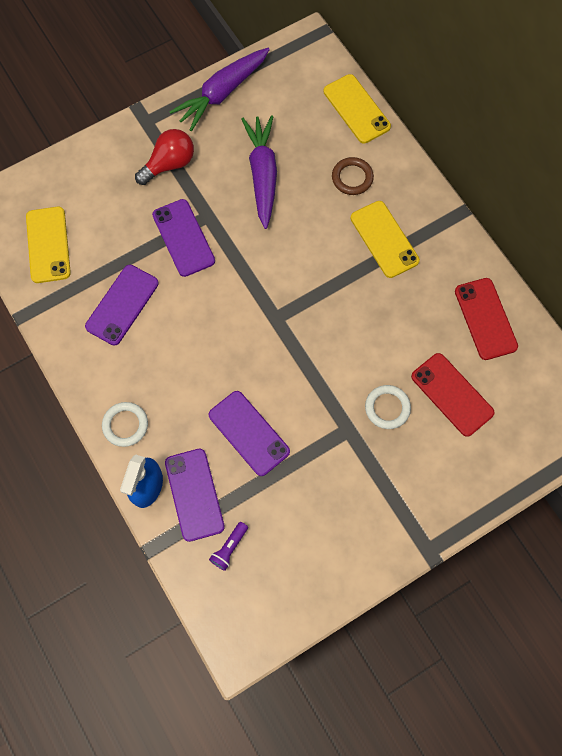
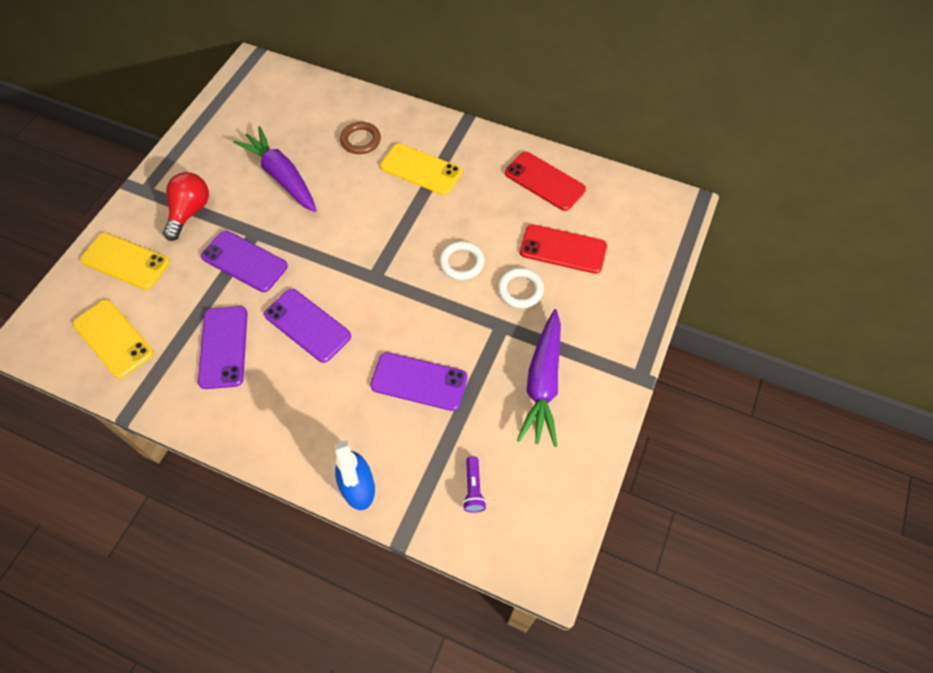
camera: 35 degrees left, 10 degrees down
(125, 425) = (298, 446): white ring -> white ring (462, 262)
(194, 494) = (408, 464): purple phone -> purple phone (307, 325)
(222, 93) = (201, 135): purple carrot -> purple carrot (543, 382)
(356, 109) = (327, 91): yellow phone -> yellow phone (125, 261)

